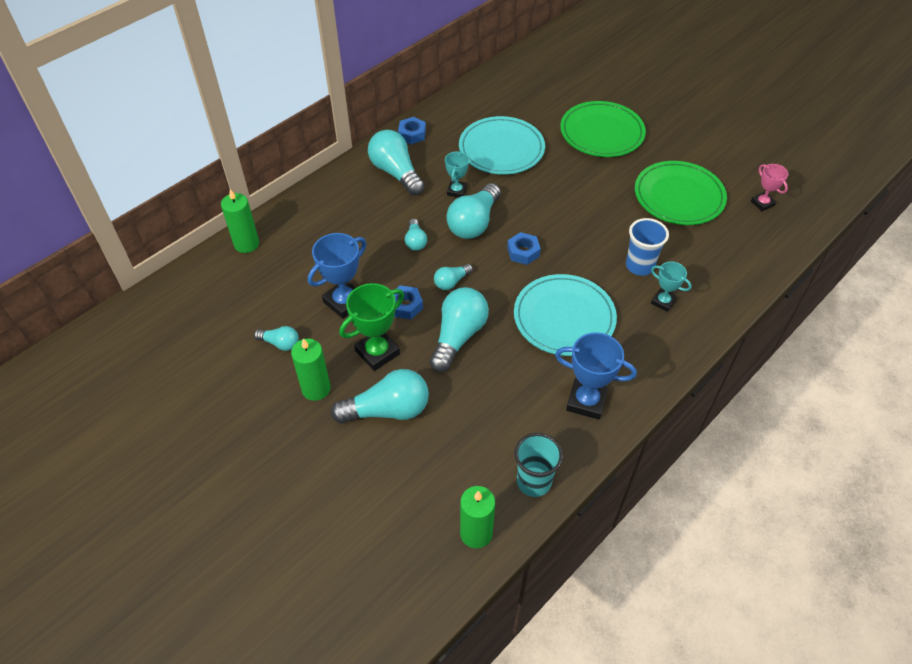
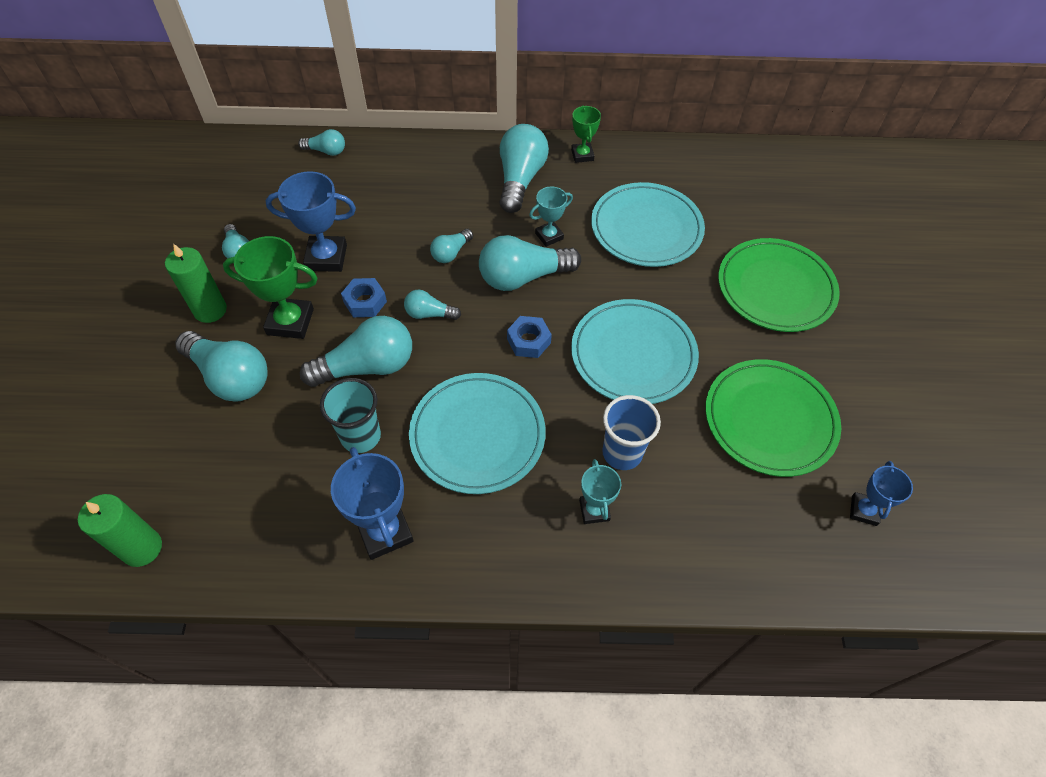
camera: 45 degrees right, 5 degrees up
(246, 244) = (326, 151): green candle -> turquoise light bulb
(412, 134) = (582, 155): blue nut -> green trophy
(533, 482) = (241, 555): turquoise cup -> turquoise cup (361, 436)
(582, 216) = (633, 354): none -> turquoise plate
(762, 203) = (864, 510): pink trophy -> blue trophy

